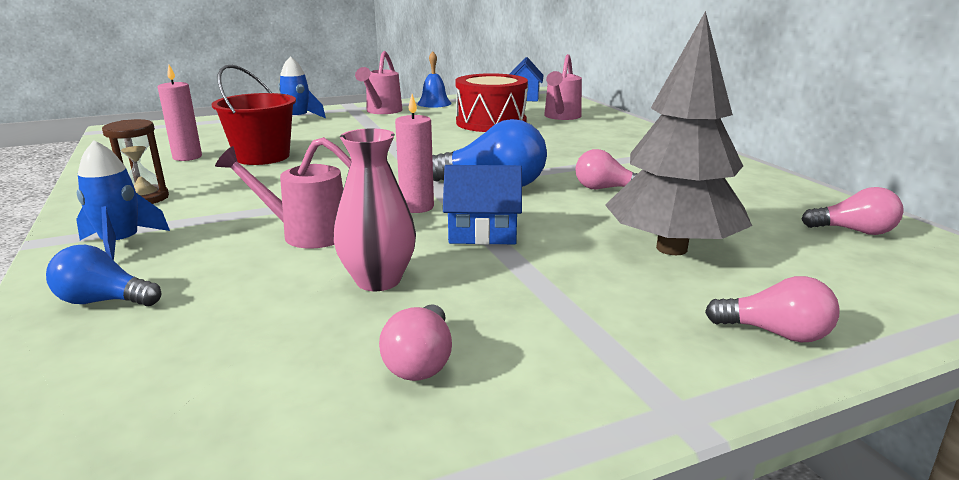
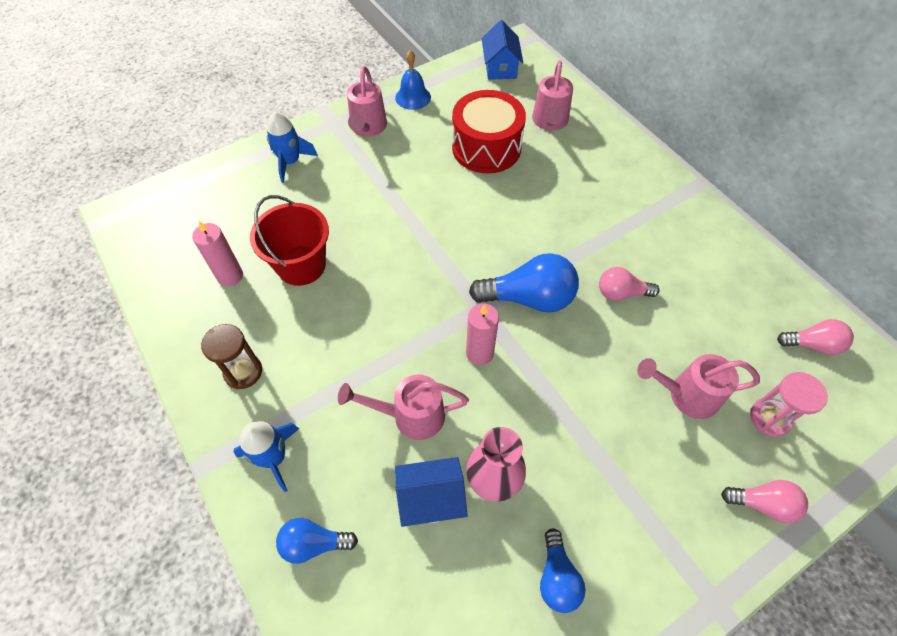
camera: 10 degrees left, 35 degrees up
(421, 361) = (557, 577): pink light bulb -> blue light bulb
(482, 233) = (545, 392): blue house -> blue house (431, 498)
(671, 248) = (686, 395): grey tree -> pink watering can
(790, 272) = (769, 418): none -> pink hourglass

